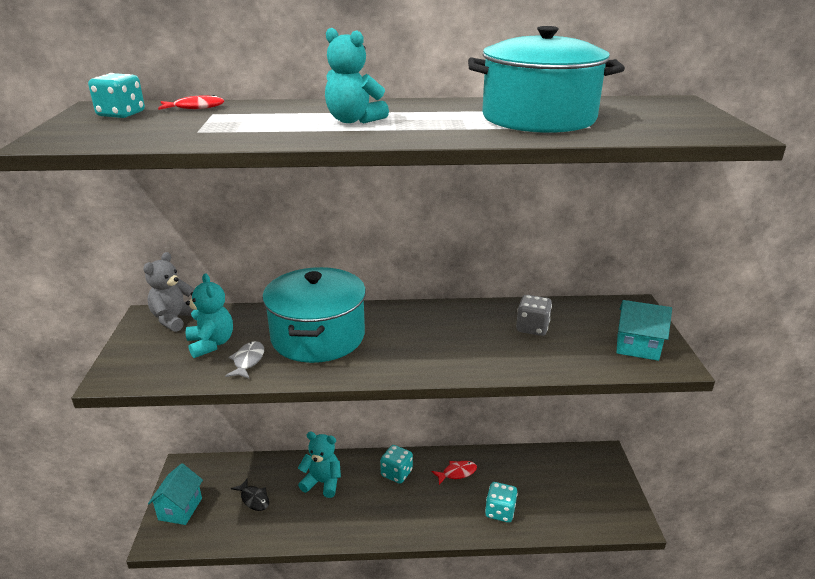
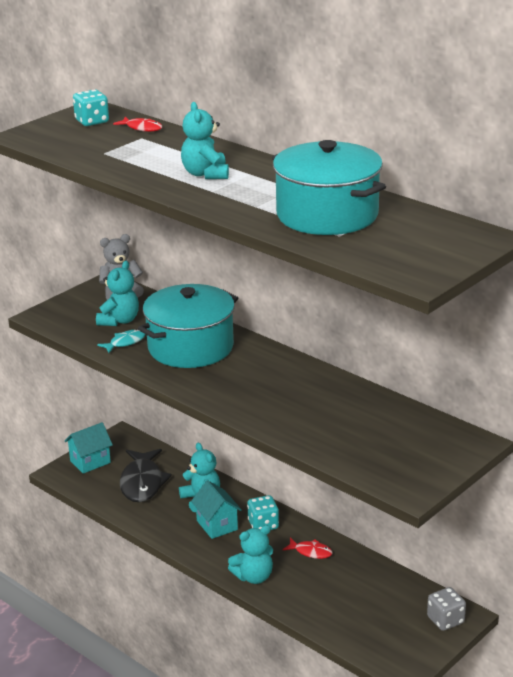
camera: 45 degrees right, 0 degrees up
(248, 361) = (125, 342): grey fish -> turquoise fish
(254, 499) = (142, 482): black fish -> black fish, size x1.97
(446, 522) = (254, 577): none -> turquoise teddy bear
(500, 511) = (305, 596): turquoise dice -> none
(532, 328) = (351, 415): grey dice -> grey dice (445, 620)
(637, 347) = (406, 468): turquoise house -> turquoise house (217, 525)

